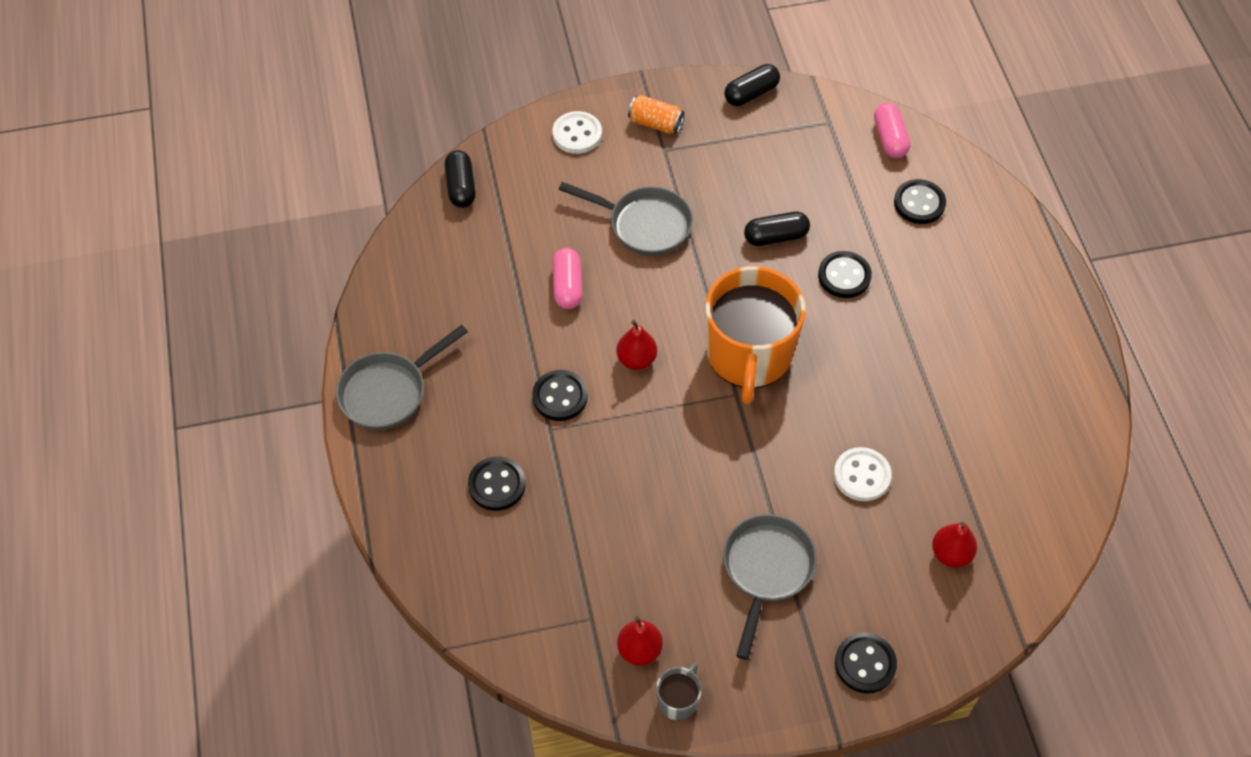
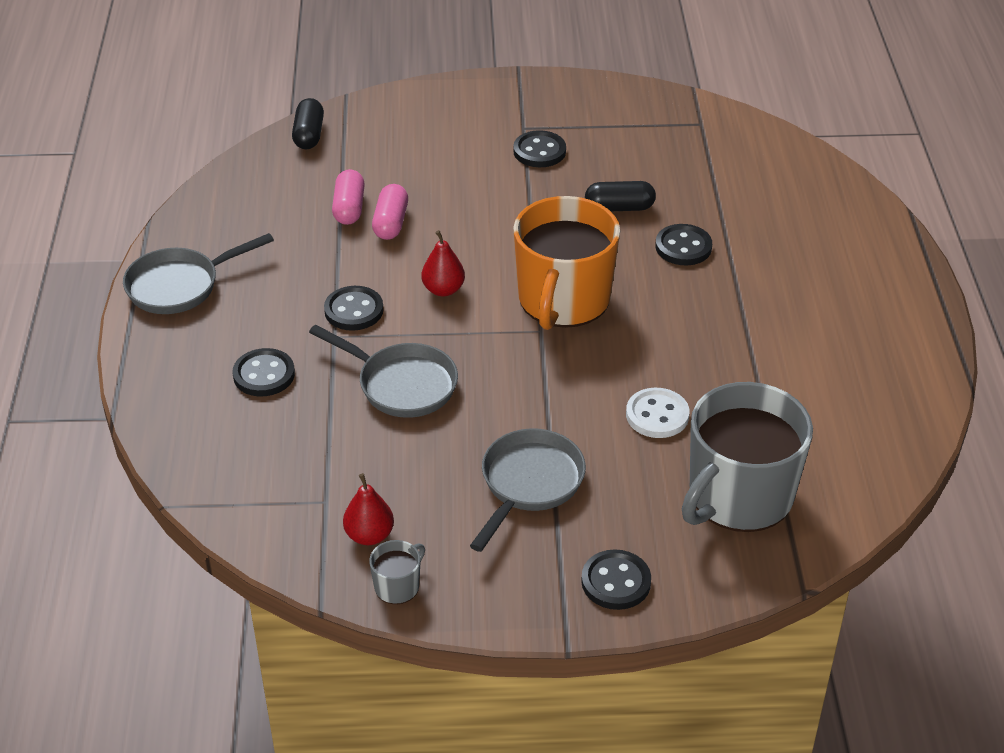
camera: 10 degrees right, 15 degrees down
(577, 134) = (439, 107): white button -> none
(644, 224) = (485, 183): grey pan -> grey pan (401, 384)
(655, 123) = (521, 107): orange can -> none
(751, 93) = (626, 94): black capsule -> none
(890, 139) = (761, 143): pink capsule -> pink capsule (349, 208)
(919, 203) = (779, 197): black button -> black button (539, 151)
(951, 554) = (739, 496): red pear -> grey mug

